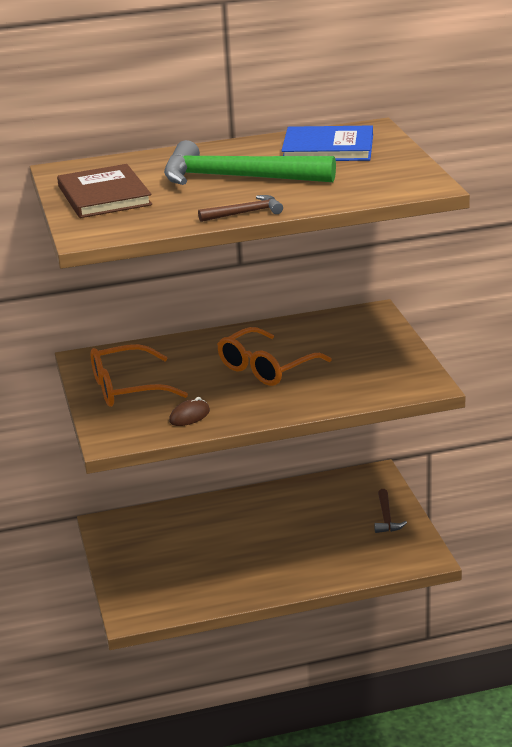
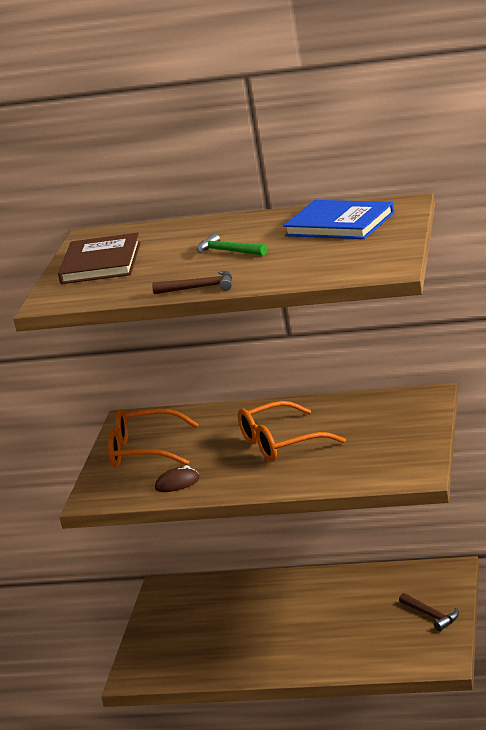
camera: 25 degrees right, 5 degrees down
(237, 178) = (228, 251): green hammer -> green hammer, size x0.45
(386, 517) = (431, 615): brown hammer -> brown hammer turned 60 degrees counterclockwise

